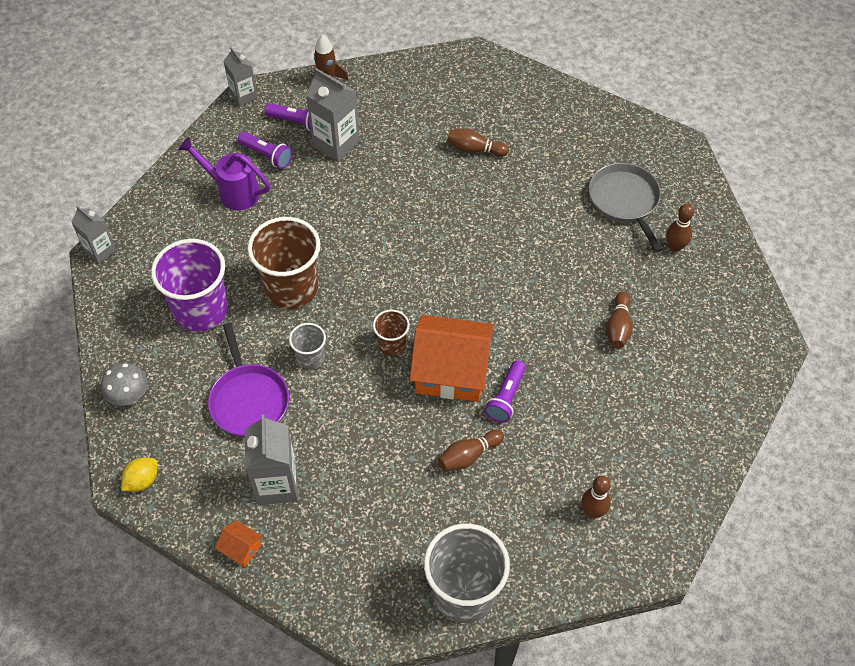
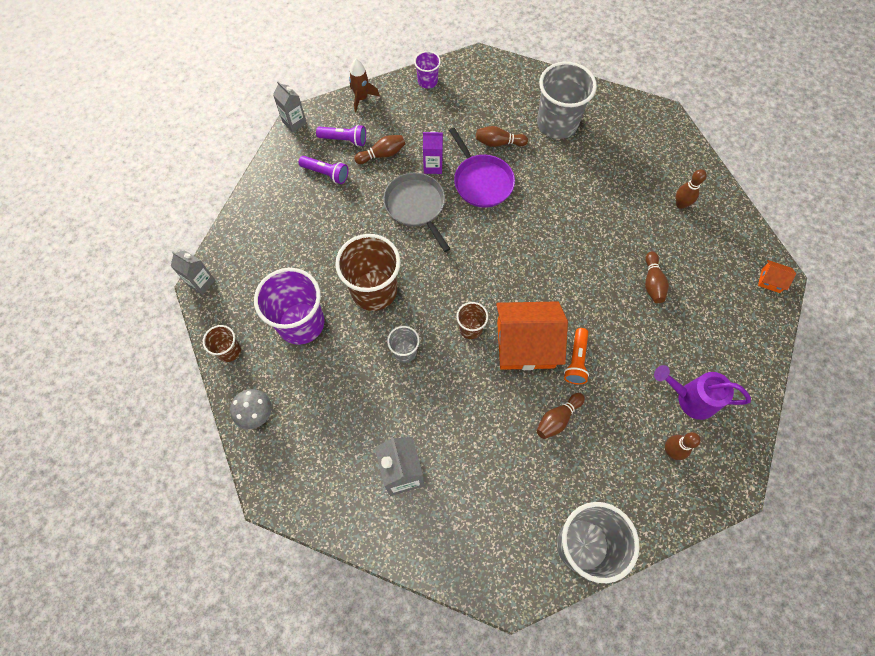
camera: 10 degrees left, 10 degrees up
(114, 326) = (229, 351): none -> brown cup
(142, 481) = (285, 491): yellow lemon -> none
(233, 192) = (305, 210): purple watering can -> purple watering can (690, 398)
(241, 548) = (385, 539): orange house -> orange house (770, 280)
(248, 400) = (360, 399): purple pan -> purple pan (481, 181)
(336, 144) = (382, 154): grey carton -> brown bowling pin
(391, 164) = (433, 166): none -> purple carton
(408, 71) = (427, 81): none -> purple cup
(506, 397) = (576, 361): purple flashlight -> orange flashlight
(549, 138) = (557, 123): none -> grey cup
(625, 201) = (631, 170): grey pan -> grey pan (416, 206)

